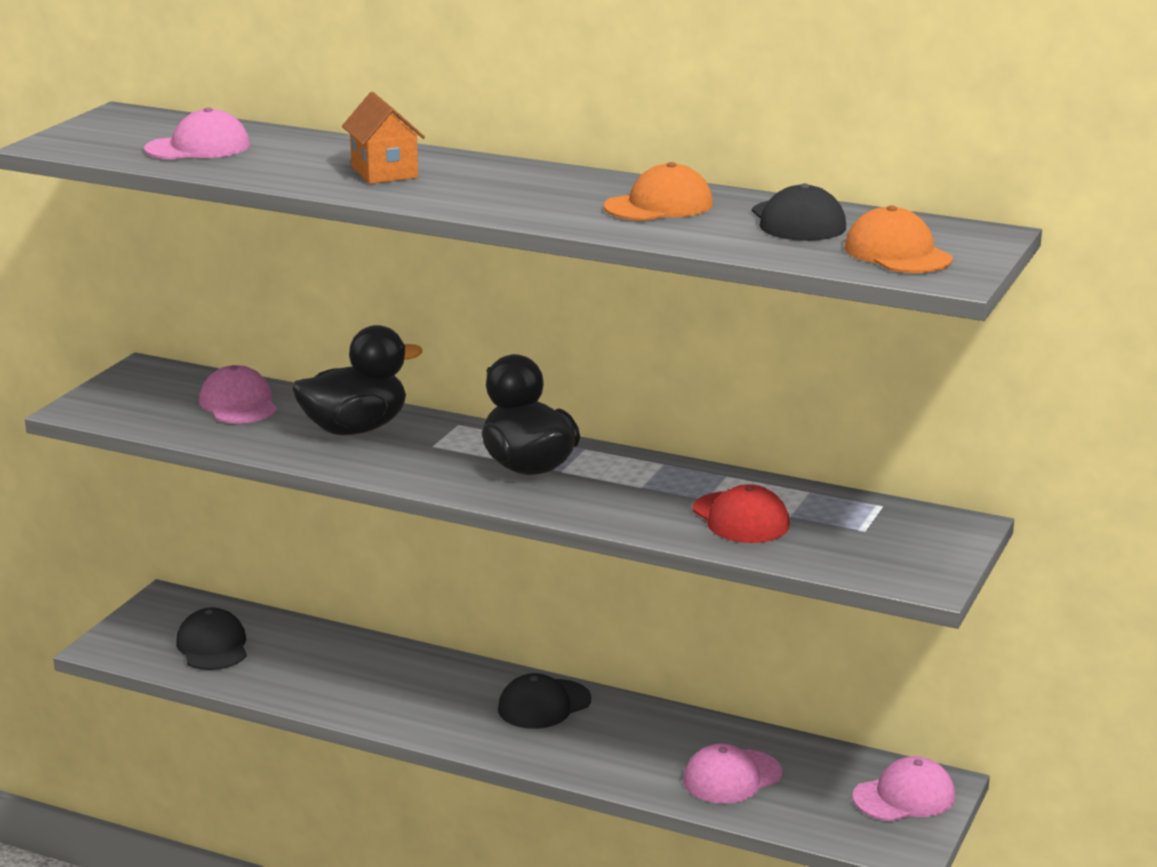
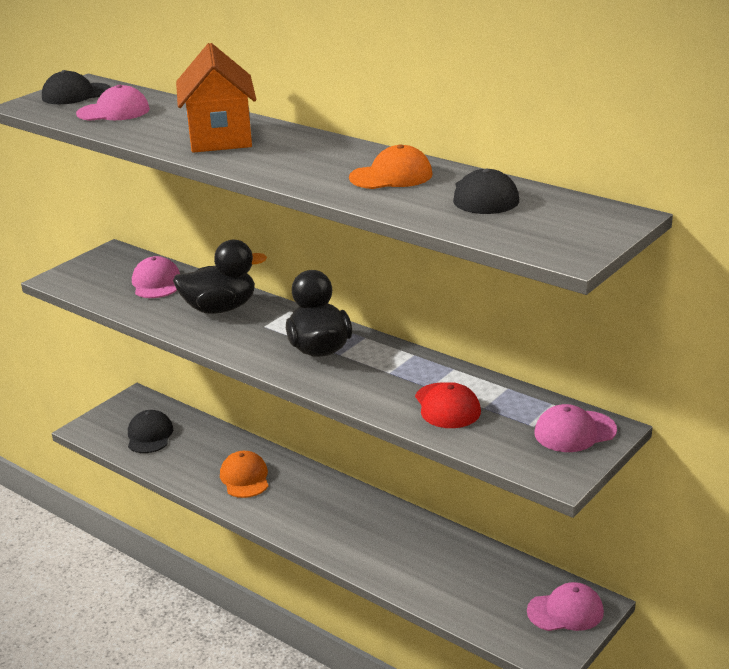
camera: 15 degrees right, 5 degrees up
(384, 172) = (220, 138): orange house -> orange house, size x1.63
(544, 705) = (342, 504): black cap -> black cap (76, 94)
(732, 777) = (448, 579): pink cap -> pink cap (575, 432)
(897, 253) = (543, 230): orange cap -> orange cap (244, 478)

